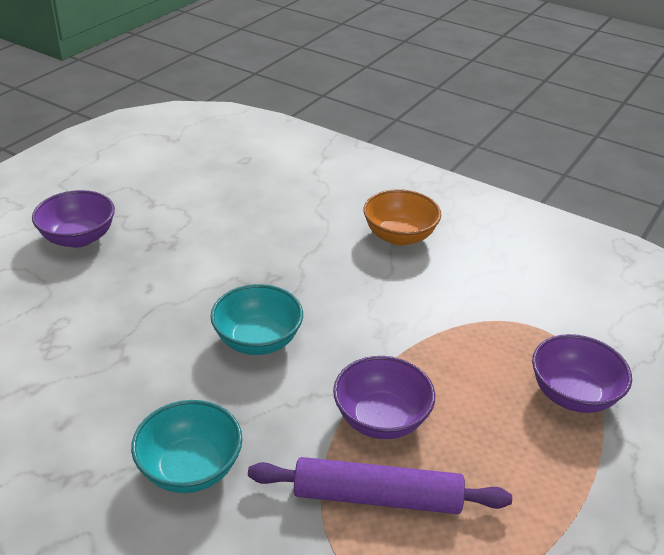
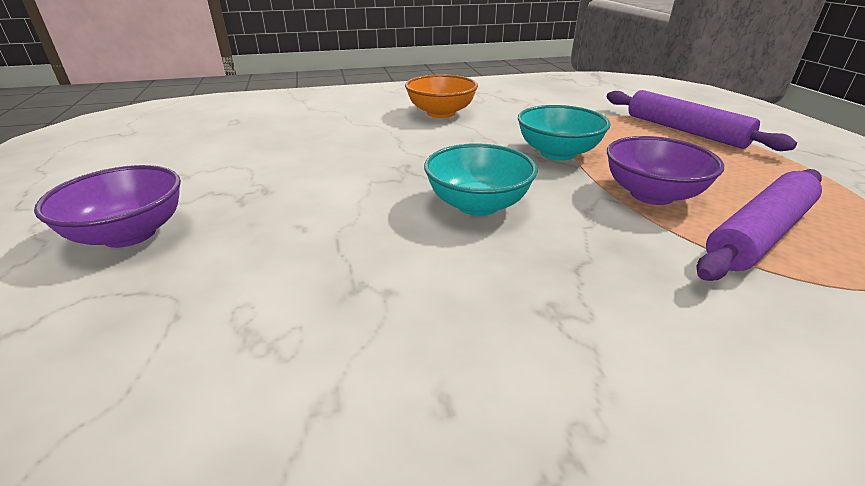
camera: 45 degrees left, 5 degrees down
(190, 468) = (640, 324): turquoise bowl -> turquoise bowl (557, 153)
(573, 394) = (684, 130): purple bowl -> purple rolling pin

